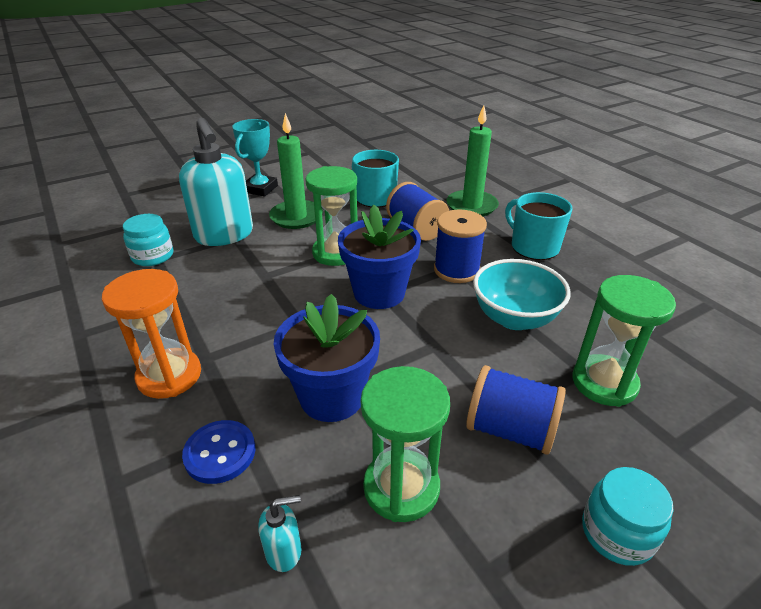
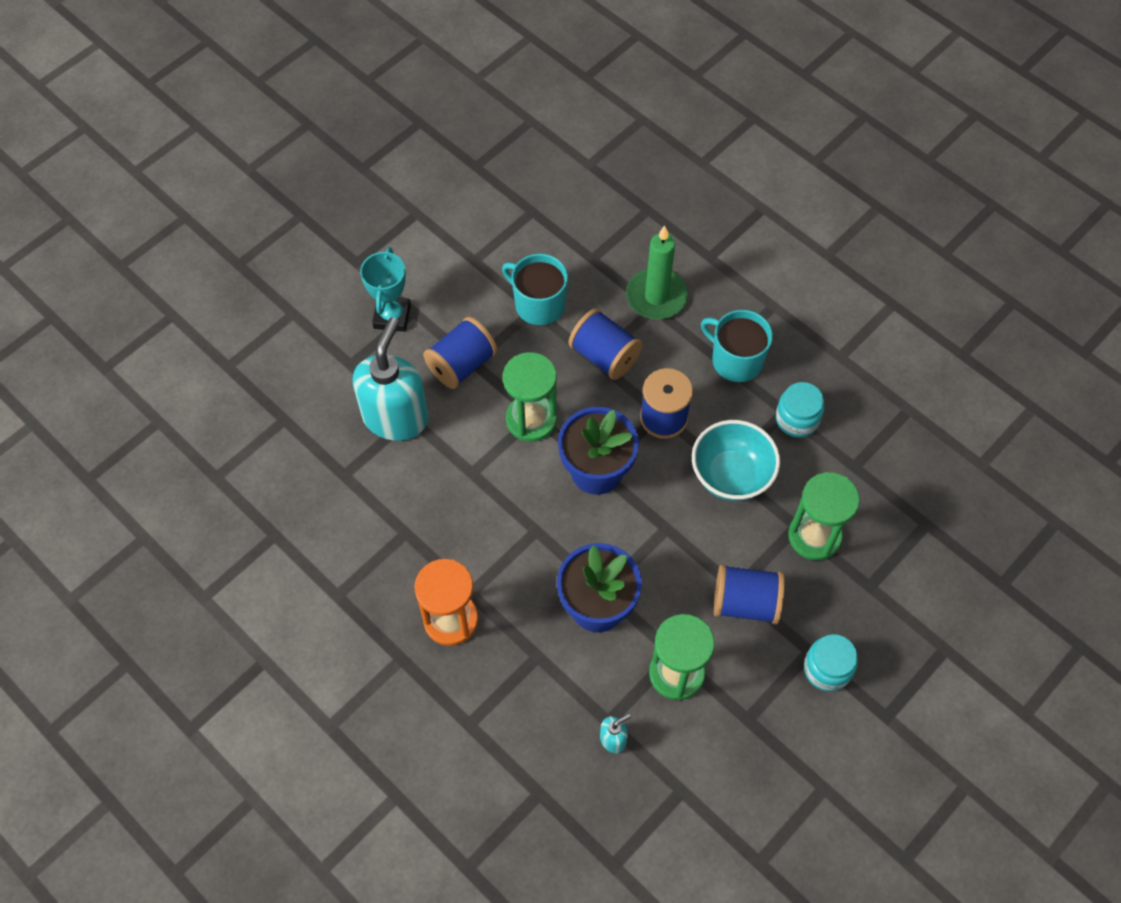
camera: 15 degrees left, 25 degrees up
(153, 256) = (337, 471): turquoise jar -> turquoise jar (797, 419)
(220, 453) = (533, 680): blue button -> none
(224, 235) = (396, 417): turquoise soap dispenser -> turquoise soap dispenser turned 120 degrees counterclockwise
(296, 217) = (462, 364): green candle -> blue spool

